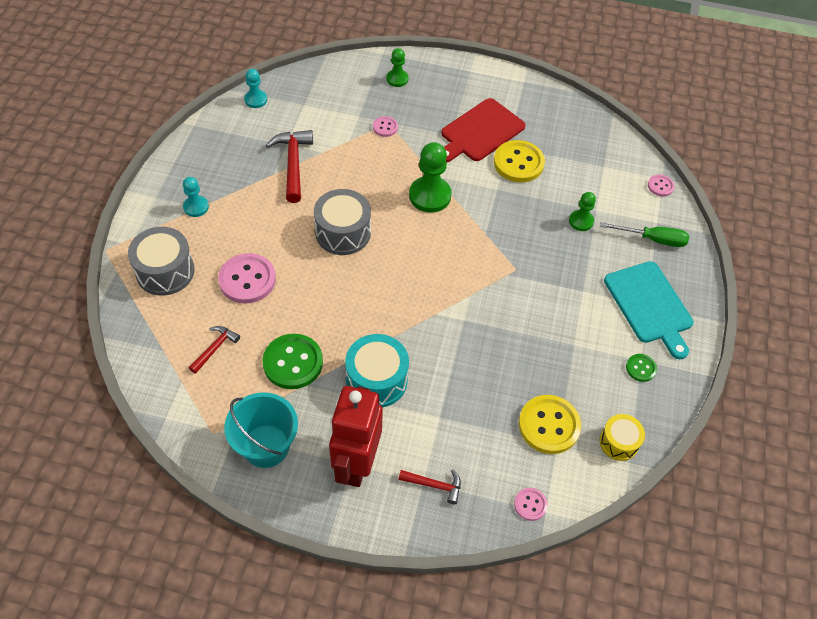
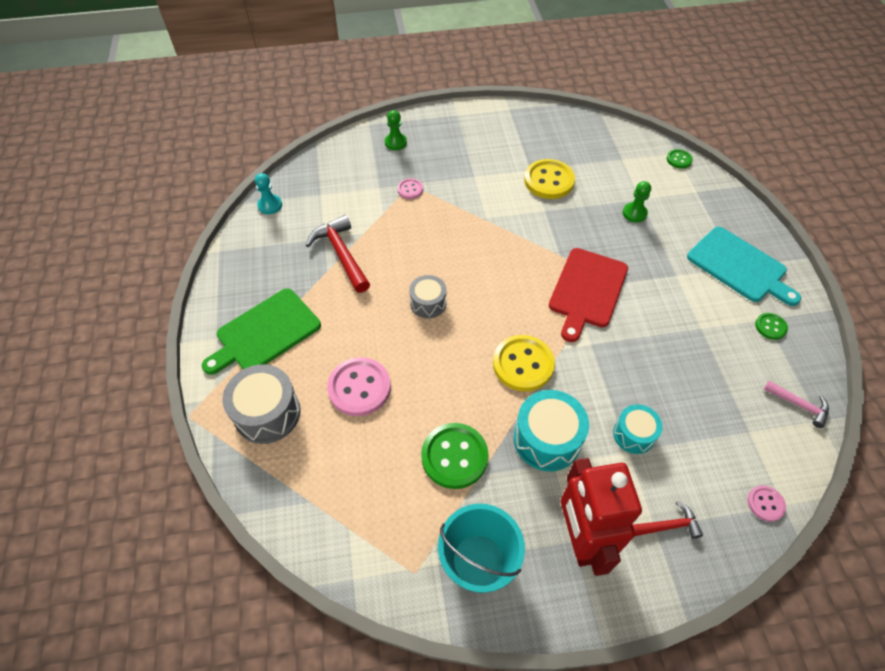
camera: 20 degrees left, 0 degrees up
(196, 207) = (265, 332): turquoise pawn -> green cutting board
(215, 348) = (365, 475): red hammer -> none
(343, 232) = (428, 303): grey drum -> grey drum, size x0.62
(430, 196) = (489, 238): green pawn -> none
(453, 406) = (634, 434): none -> turquoise drum
(480, 132) = (498, 165): red cutting board -> red cutting board (587, 290)
(549, 425) = (730, 415): yellow button -> yellow button (523, 364)
(619, 442) = (799, 405): yellow drum -> pink hammer
(653, 239) = (703, 207): green screwdriver -> none
(660, 186) = (679, 160): pink button -> green button

